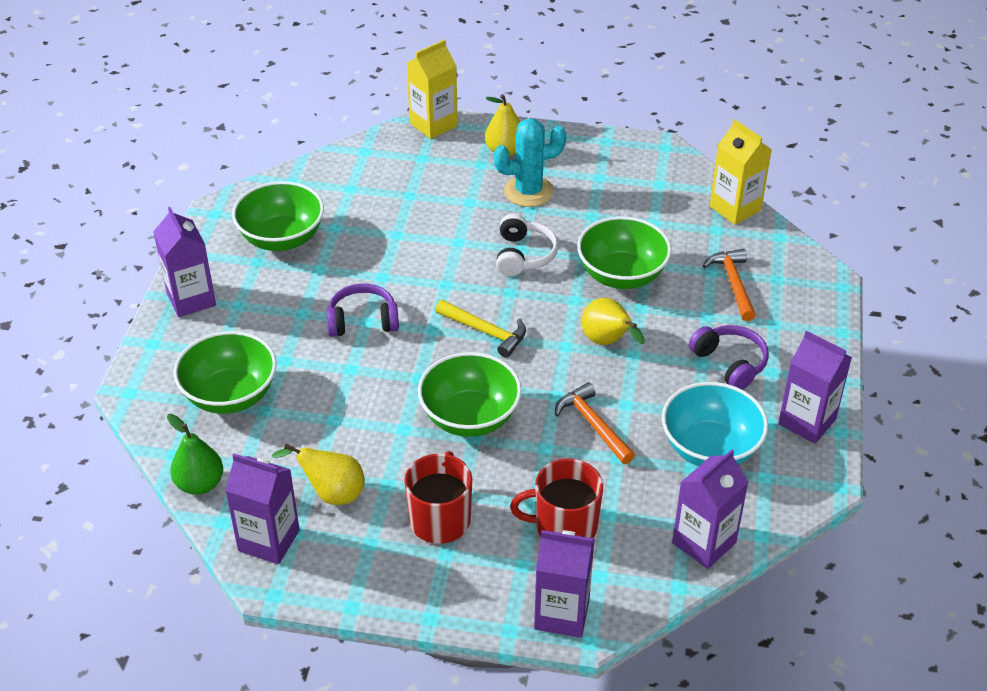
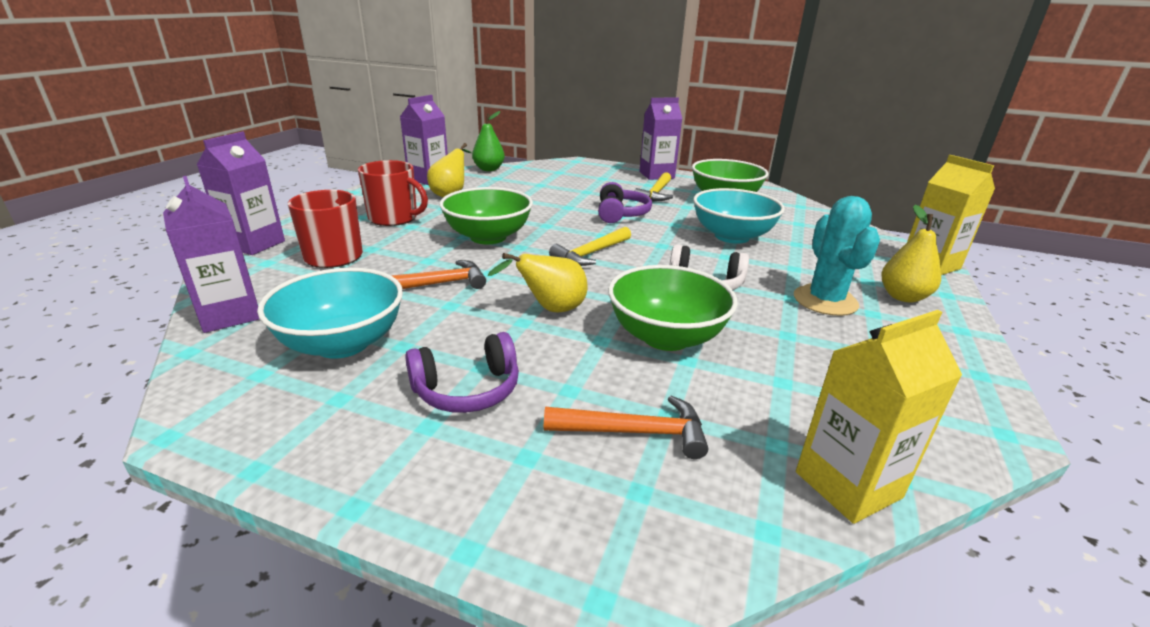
camera: 100 degrees right, 15 degrees down
(230, 395) = (559, 178): green bowl -> none
(277, 296) = (656, 193): none -> yellow hammer
(405, 236) = (732, 236): none -> turquoise bowl
(807, 421) = (307, 436): purple carton -> none

